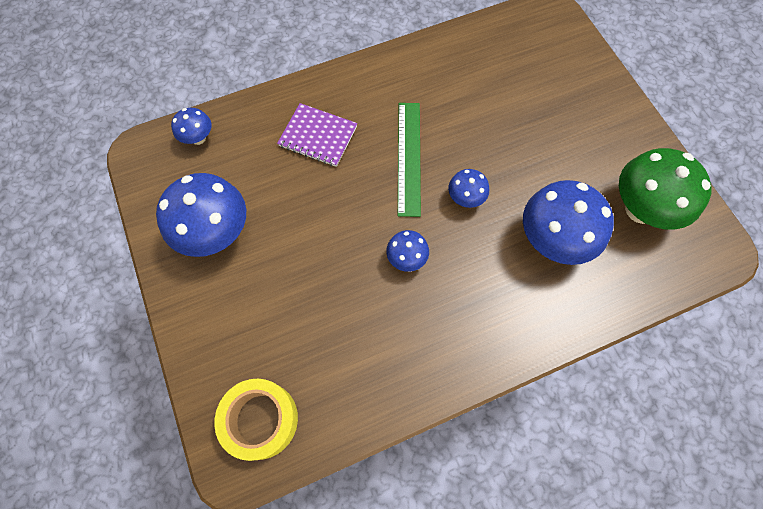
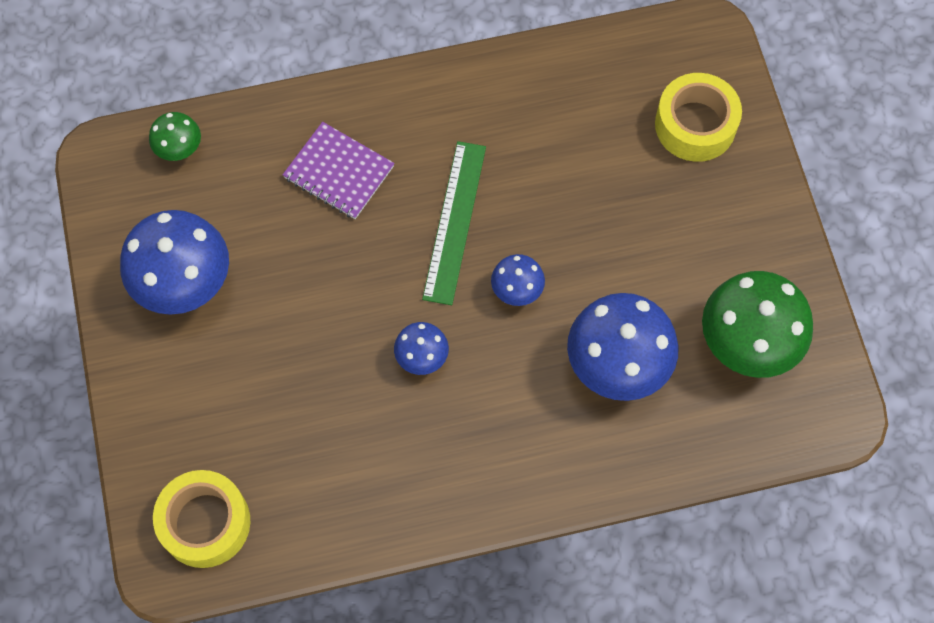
camera: 10 degrees right, 0 degrees up
(198, 138) = (179, 149): blue mushroom -> green mushroom
(560, 68) = (695, 125): none -> yellow tape

